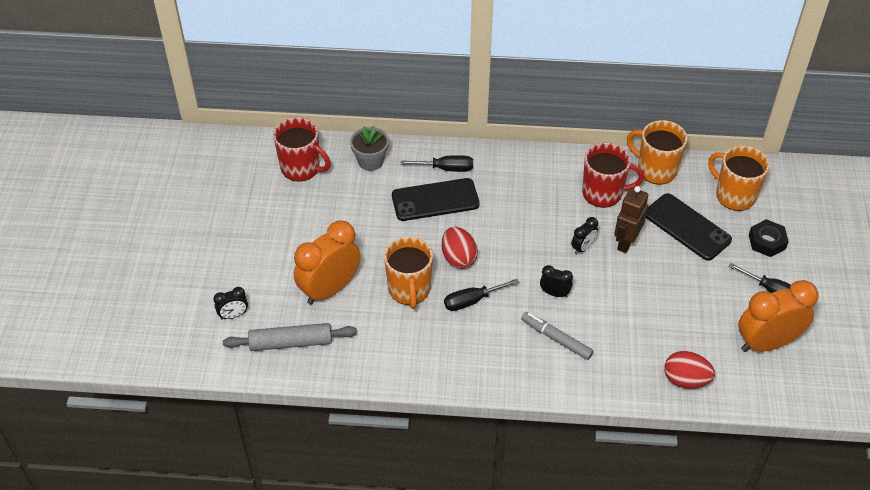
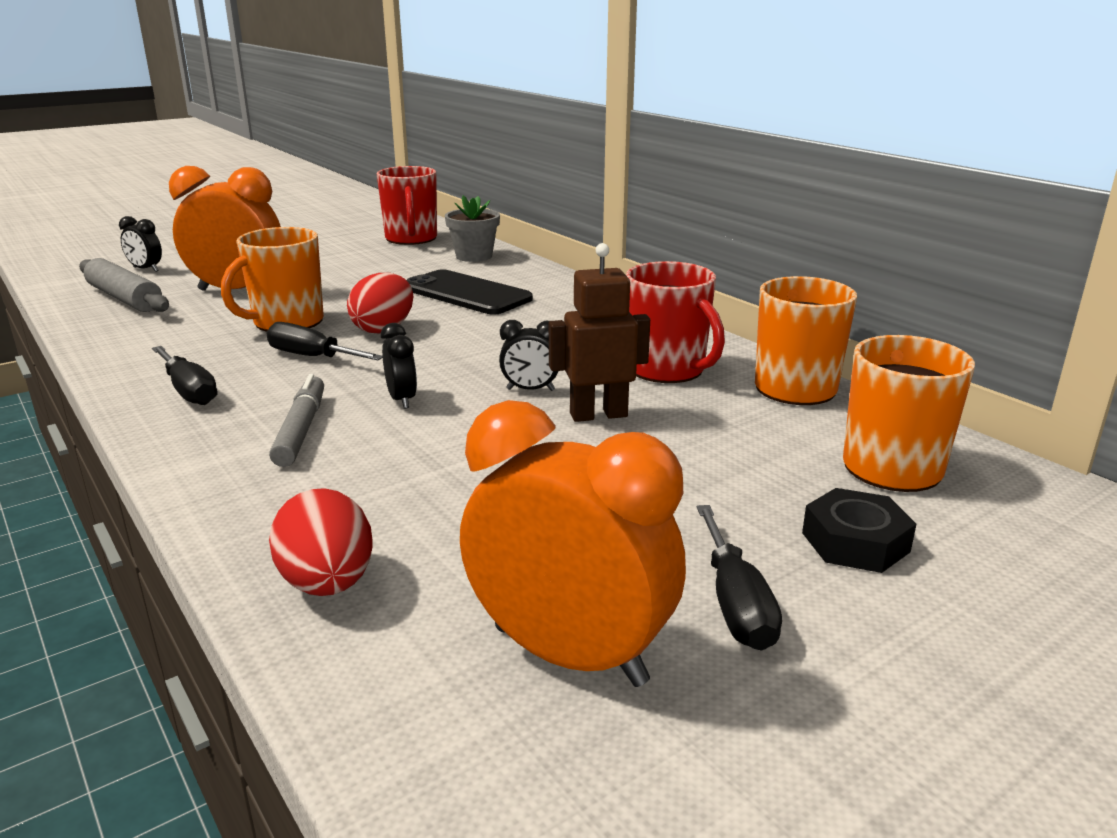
camera: 50 degrees right, 25 degrees down
(446, 168) = (529, 284): black screwdriver -> black screwdriver (189, 391)
(687, 227) = (728, 451): black phone -> none

